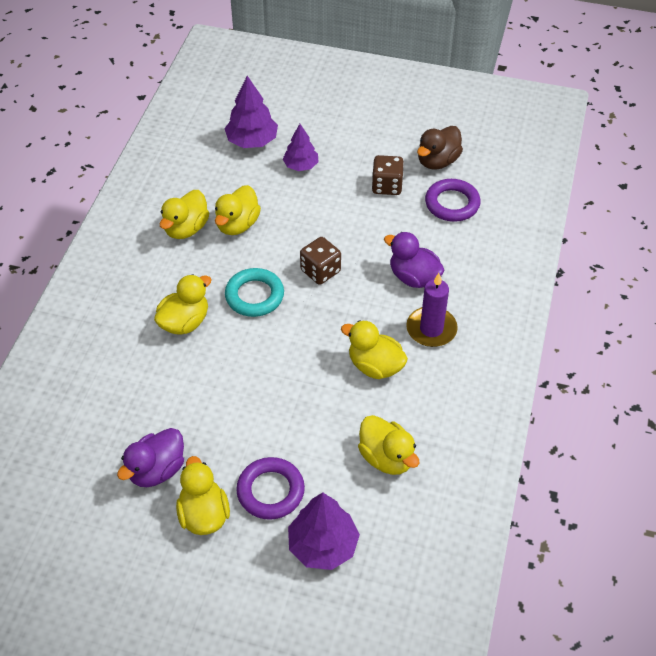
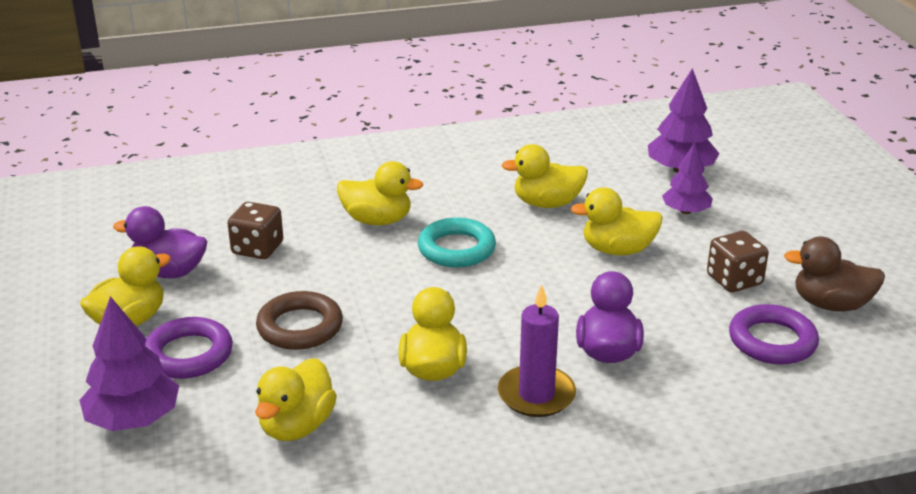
camera: 60 degrees right, 20 degrees down
(186, 229) = (505, 177): yellow duck -> yellow duck (617, 250)
(283, 417) = (300, 327): none -> brown ring
(320, 271) = (540, 279): brown dice -> brown dice (257, 248)

